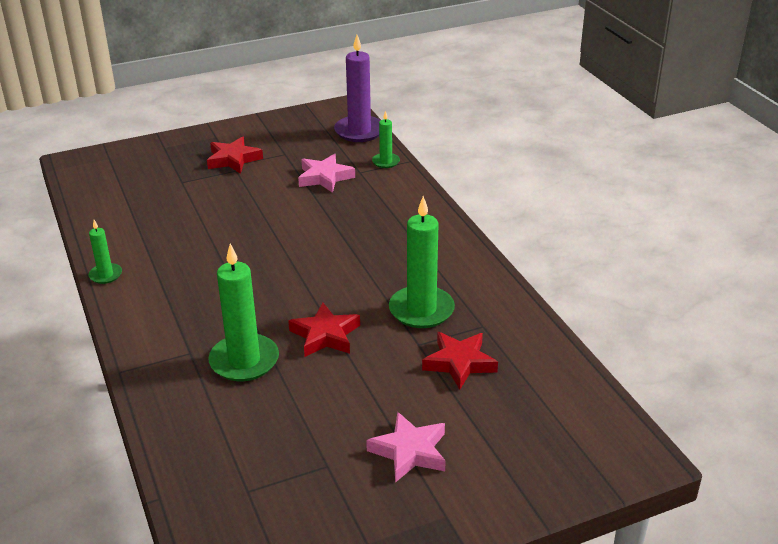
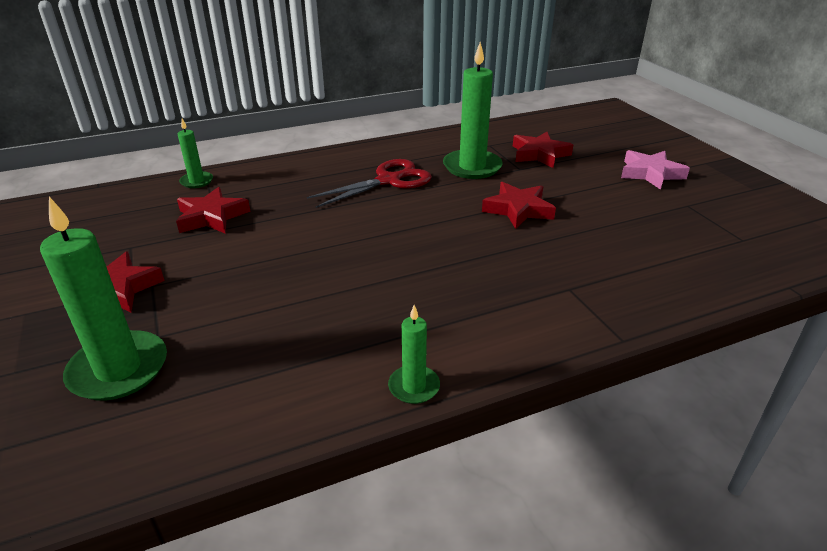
camera: 90 degrees left, 0 degrees up
(244, 361) = (571, 252): green candle -> green candle (119, 369)
(324, 177) = (211, 217): pink star -> red star
(359, 131) = (109, 197): purple candle -> none
(388, 257) = (389, 180): none -> red scissors

